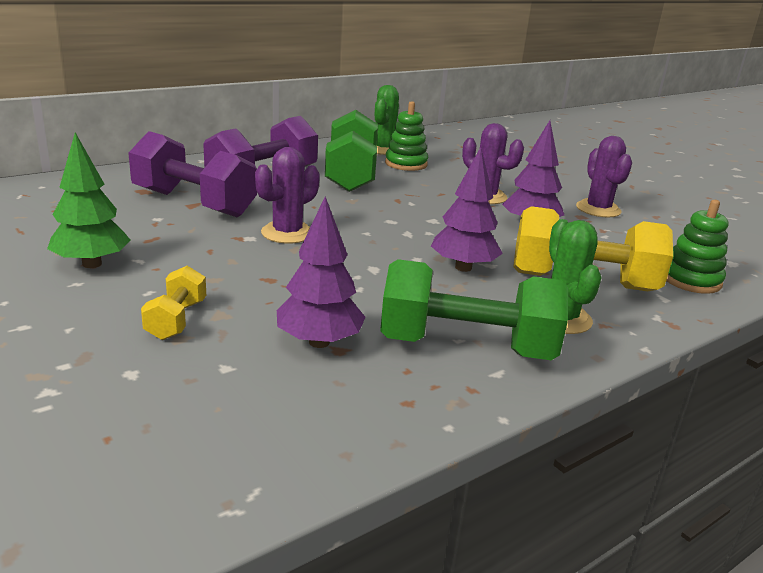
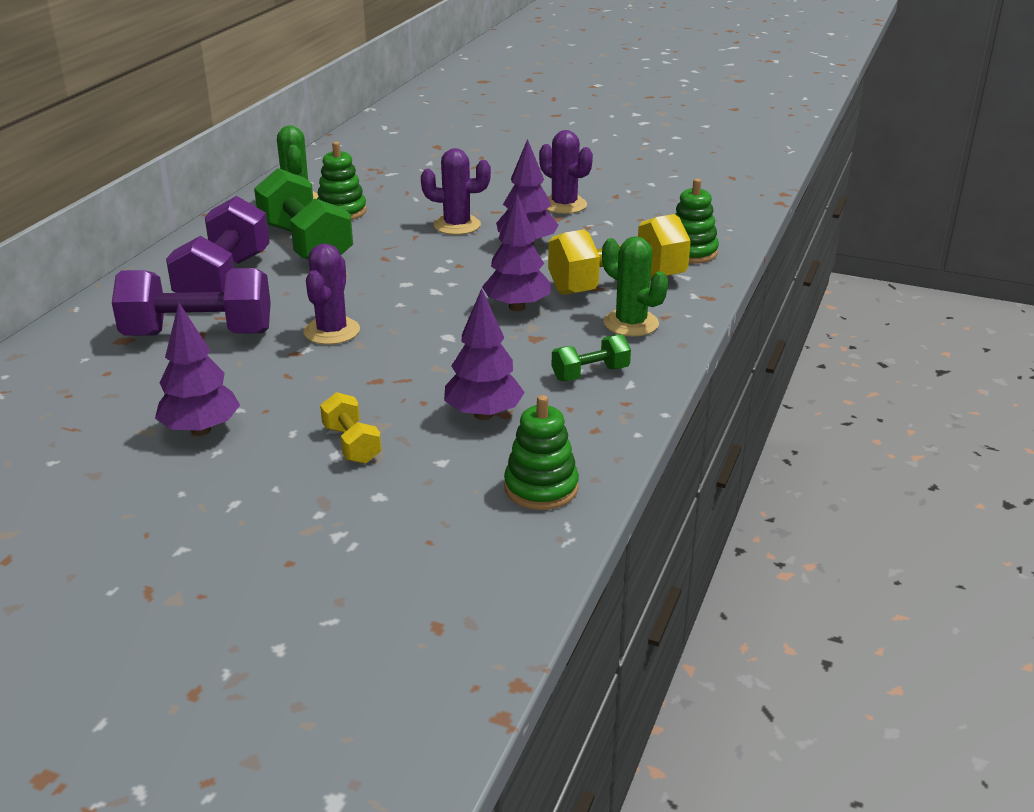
camera: 30 degrees left, 5 degrees up
(92, 264) = (201, 430): green tree -> purple tree
(280, 437) = (541, 488): none -> green stacking toy
(466, 347) = (590, 374): green dumbbell -> green dumbbell, size x0.50

